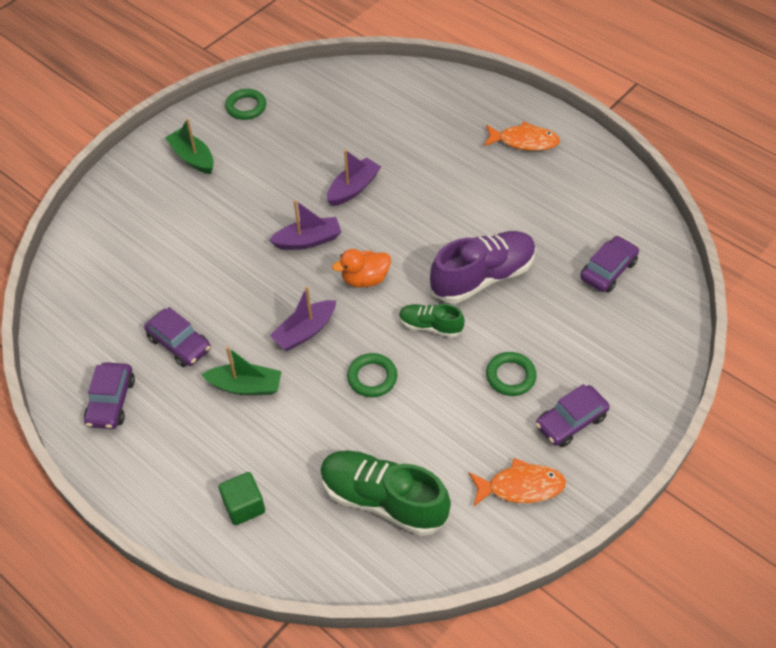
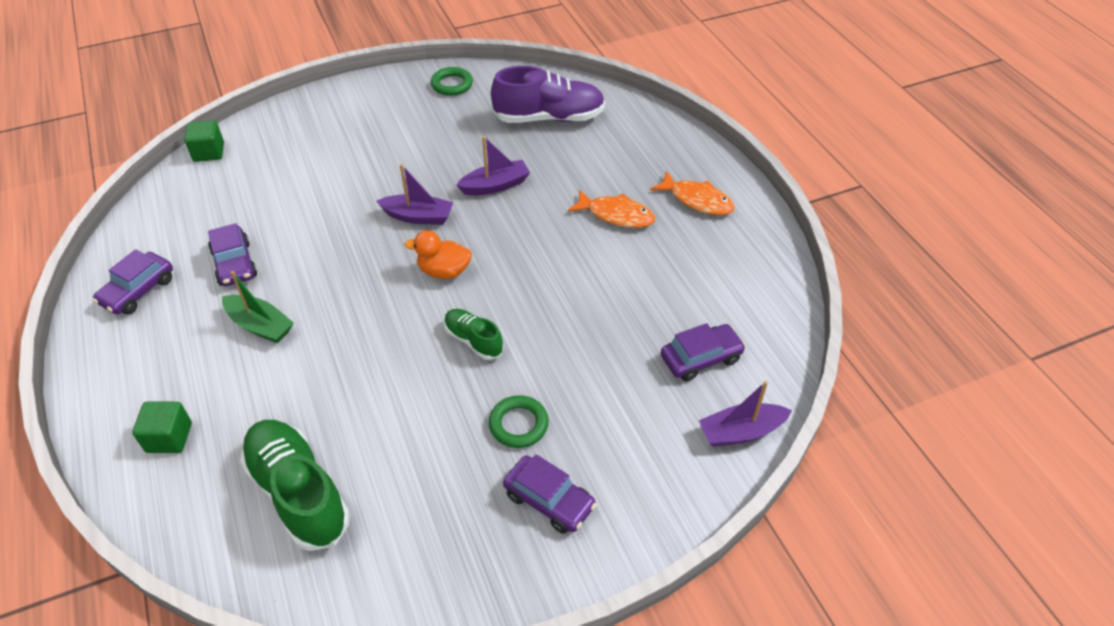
camera: 25 degrees right, 5 degrees down
(68, 252) = (209, 152): none -> green cube
(192, 158) = (372, 111): green boat -> none
(305, 331) = (351, 297): purple boat -> purple boat (741, 432)
(372, 377) = (380, 367): green ring -> none
(482, 277) = (561, 313): purple shoe -> purple shoe (549, 118)
(521, 486) = (446, 546): orange fish -> orange fish (616, 215)
(570, 421) = (549, 500): purple car -> purple car turned 135 degrees counterclockwise

